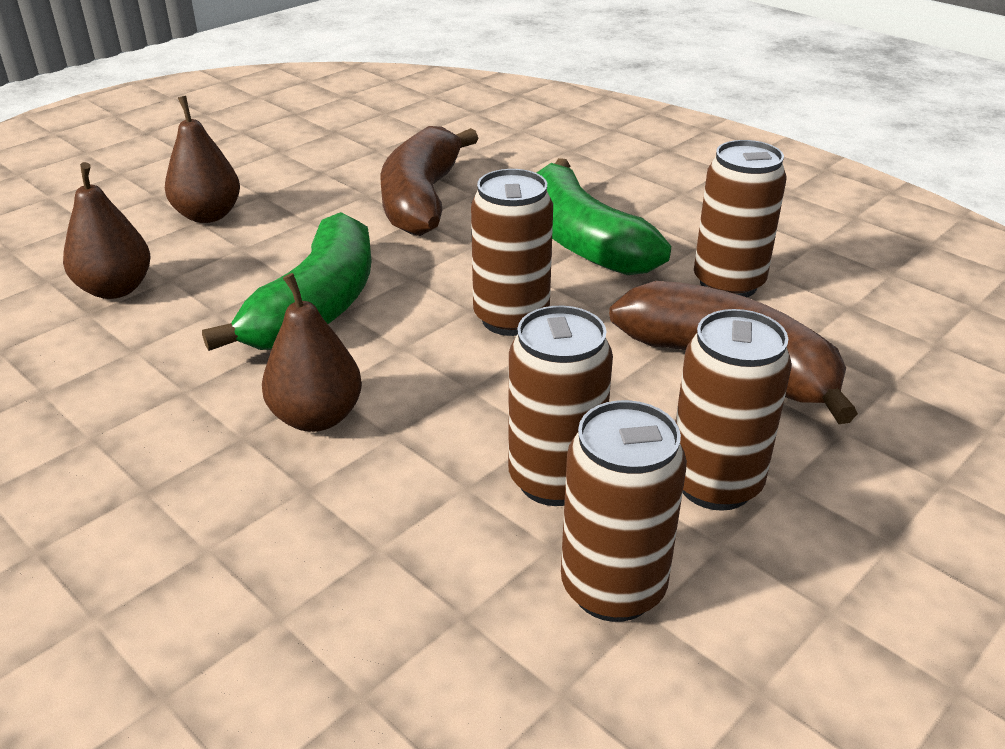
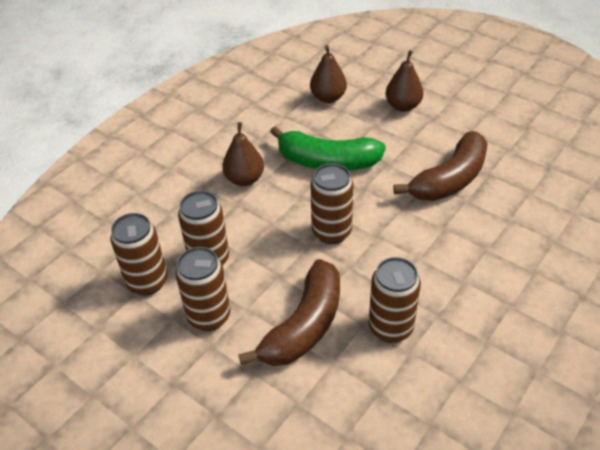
camera: 85 degrees right, 10 degrees up
(422, 200) = (449, 179): brown banana -> brown banana turned 135 degrees clockwise
(583, 241) = (423, 255): green banana -> none

